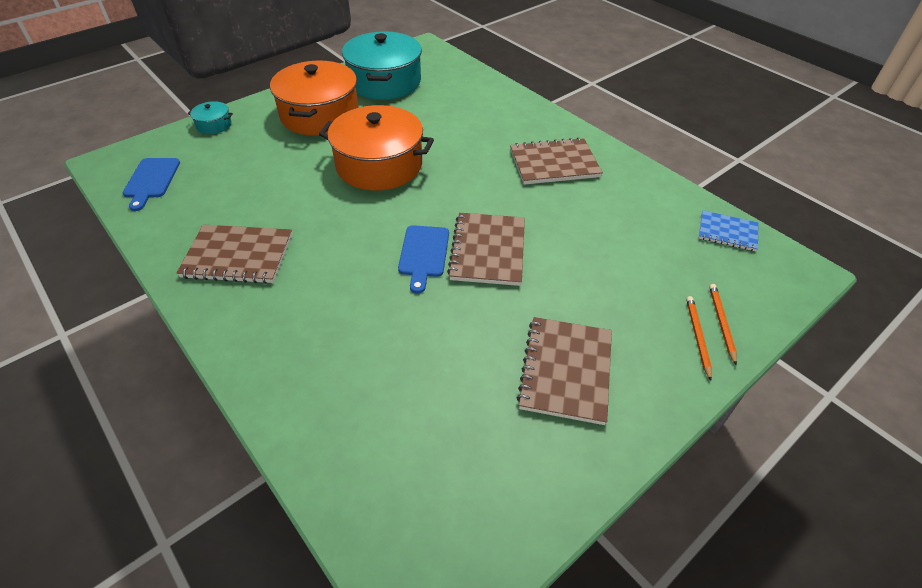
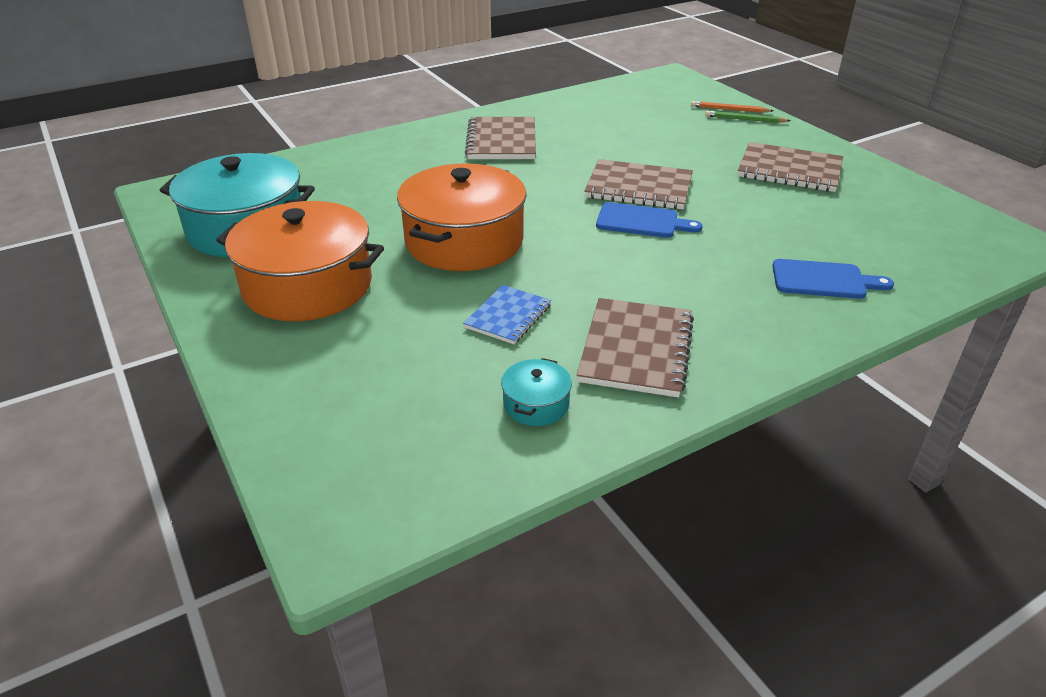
camera: 80 degrees left, 10 degrees down
(151, 180) = (425, 460): blue cutting board -> blue cutting board (823, 280)
(214, 125) = (273, 397): turquoise pot -> turquoise pot (536, 404)
(697, 337) = (745, 119): orange pencil -> green pencil
(727, 232) = (624, 89): blue notebook -> blue notebook (508, 316)

